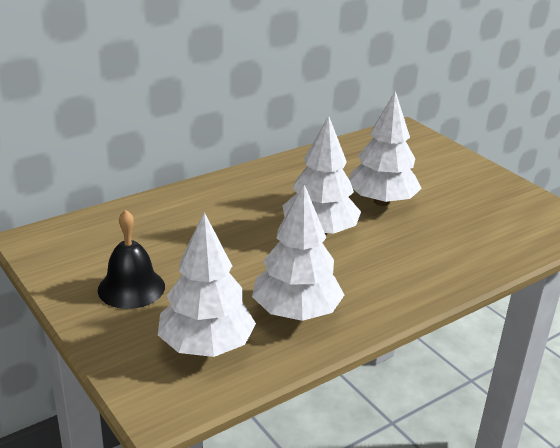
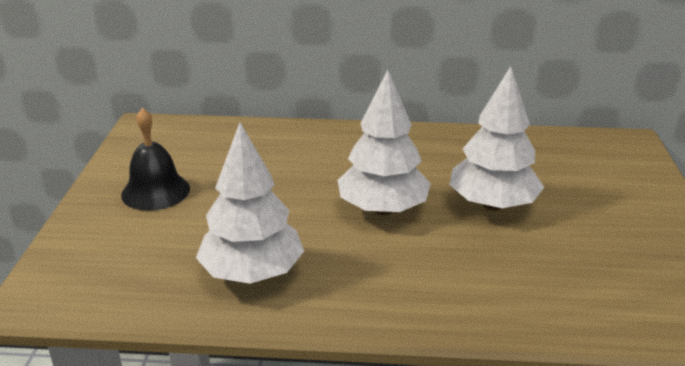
camera: 40 degrees right, 0 degrees up
(206, 346) = (139, 265): white tree -> none

